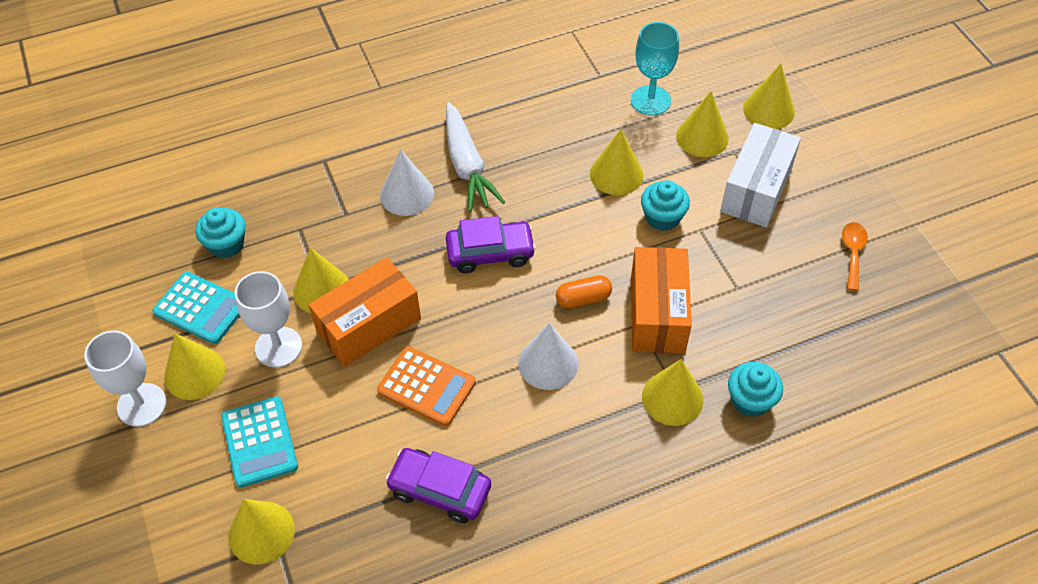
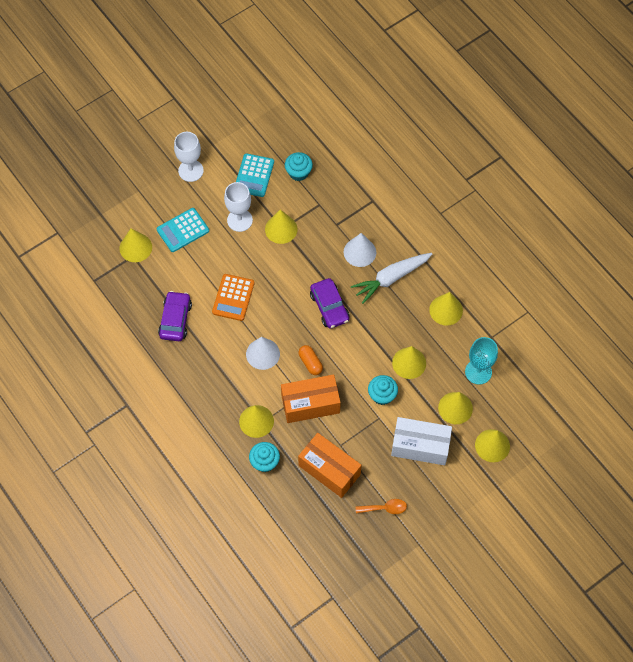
camera: 75 degrees right, 10 degrees up
(194, 373) = (214, 187): yellow cone -> yellow cone (446, 310)
(369, 325) = (264, 259): orange box -> orange box (329, 470)

